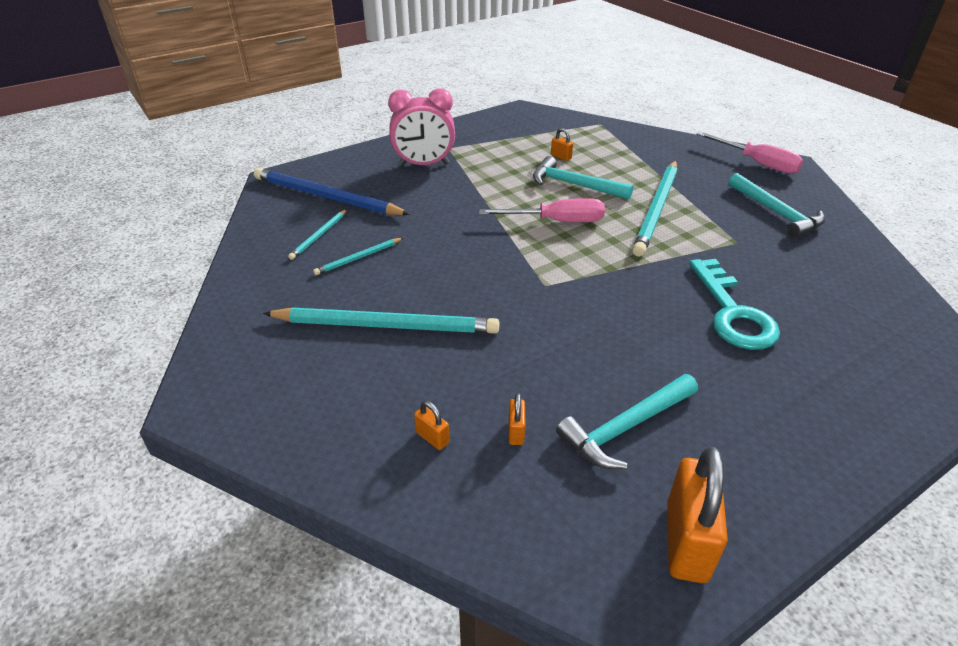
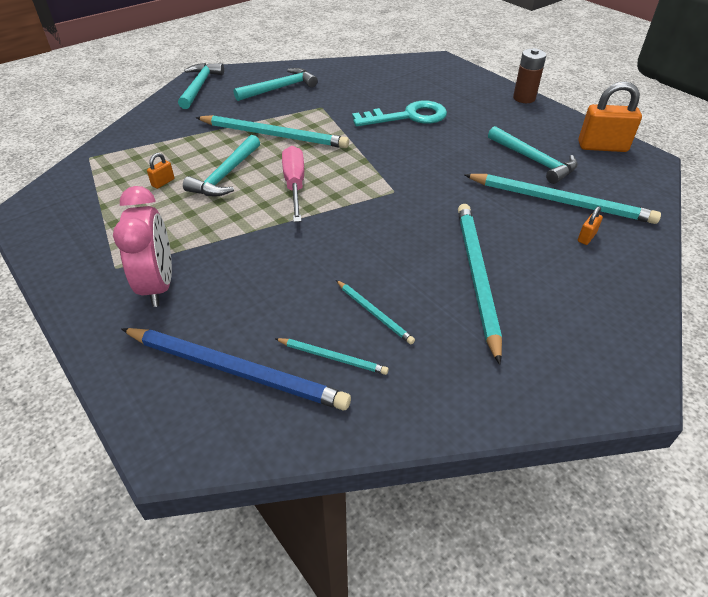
camera: 95 degrees left, 5 degrees up
(326, 197) = (236, 370): blue pencil -> blue pencil turned 90 degrees counterclockwise
(516, 432) = (560, 201): orange padlock -> turquoise pencil
(757, 163) = (199, 86): pink screwdriver -> turquoise hammer
(855, 466) = (524, 98): none -> brown battery

